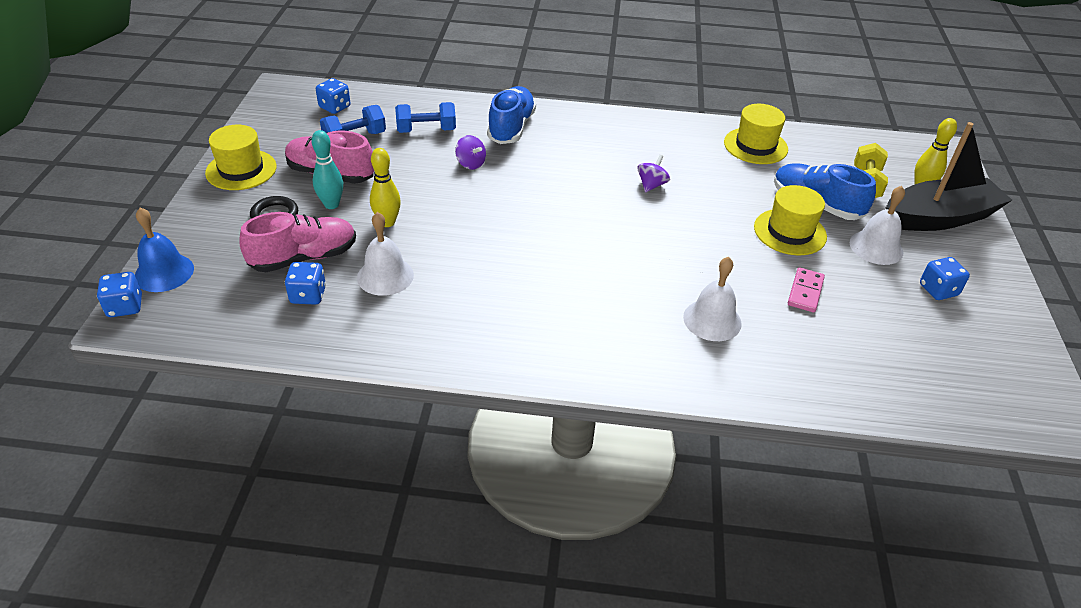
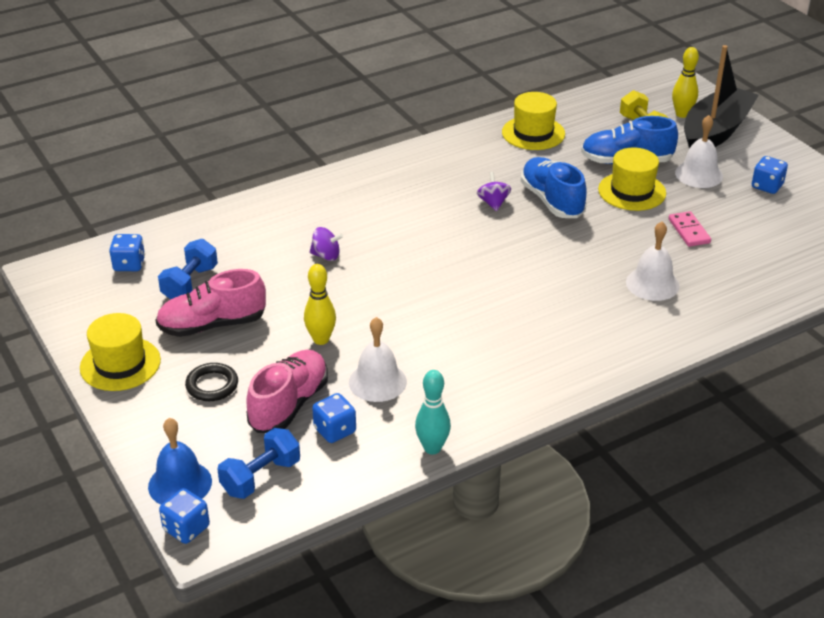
camera: 35 degrees left, 5 degrees down
(331, 204) = (251, 350): turquoise bowling pin -> turquoise bowling pin (432, 448)
(426, 130) = (247, 245): blue dumbbell -> blue dumbbell (261, 477)
(511, 128) = (320, 208): blue shoe -> blue shoe (552, 201)

